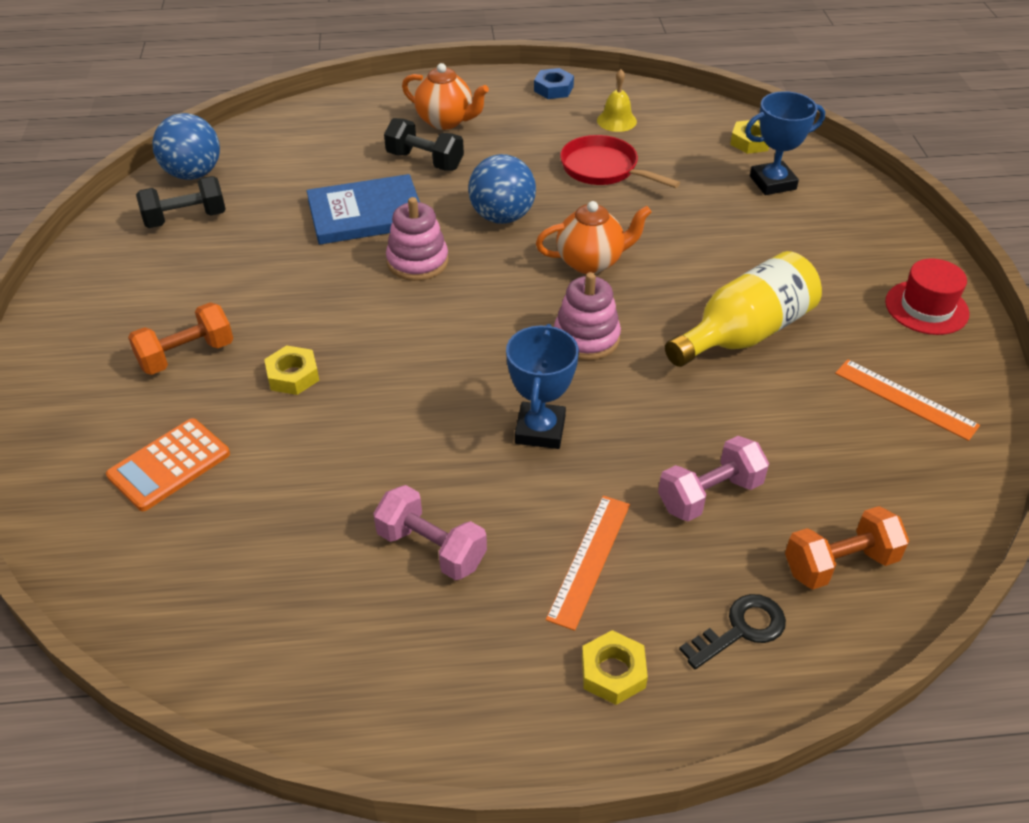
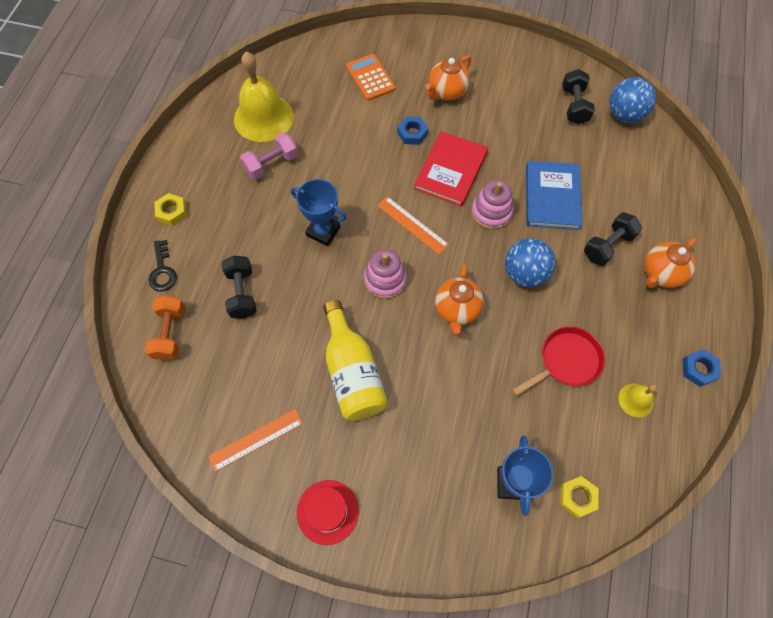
camera: 110 degrees right, 20 degrees up
(186, 355) = (447, 92): orange dumbbell -> orange teapot
(293, 376) = (412, 133): yellow nut -> blue nut
(317, 604) = (263, 117): none -> yellow bell
(356, 316) = (450, 170): none -> red book
(590, 560) = (232, 224): orange ruler -> orange ruler (412, 225)
(709, 494) = (242, 293): pink dumbbell -> black dumbbell

